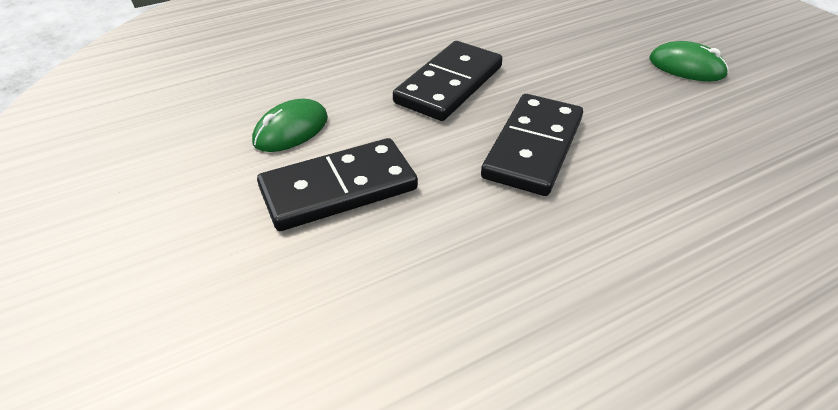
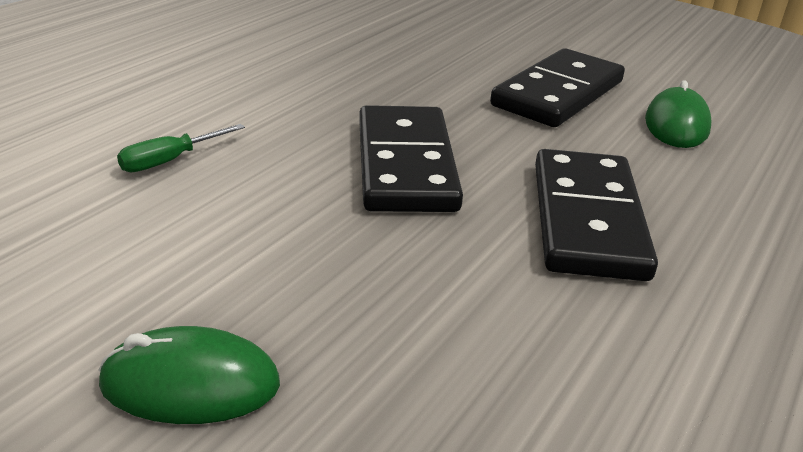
camera: 150 degrees right, 10 degrees down
(715, 197) = (170, 161): none -> green screwdriver

